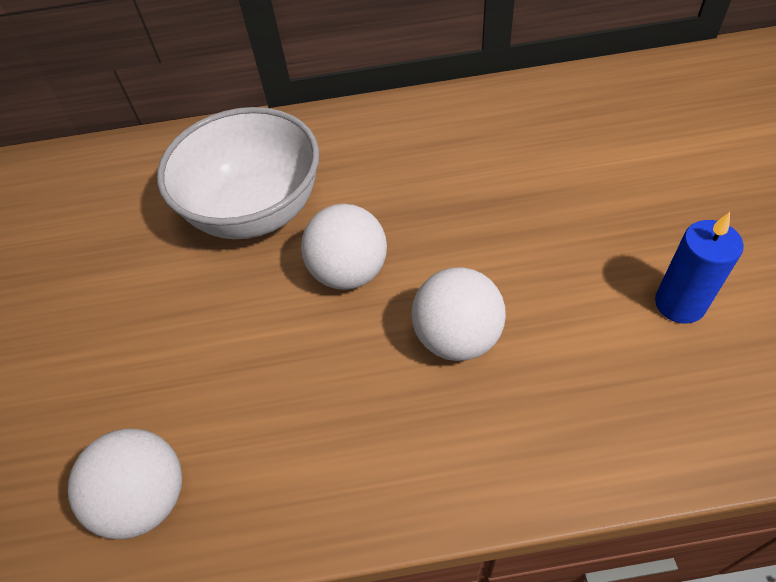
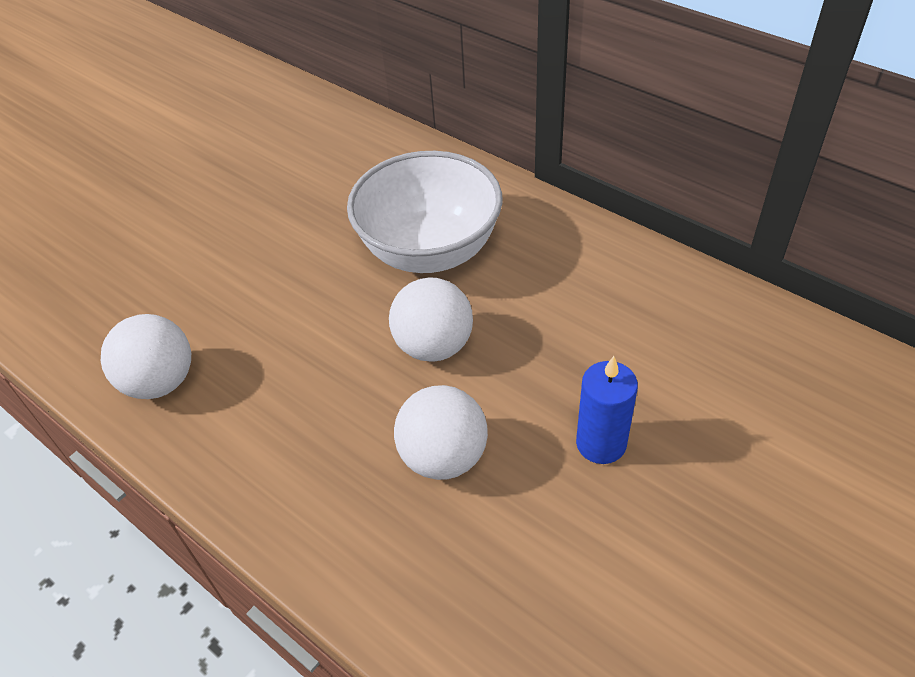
camera: 45 degrees right, 5 degrees down
(679, 303) = (644, 595): blue candle -> blue candle (601, 443)

